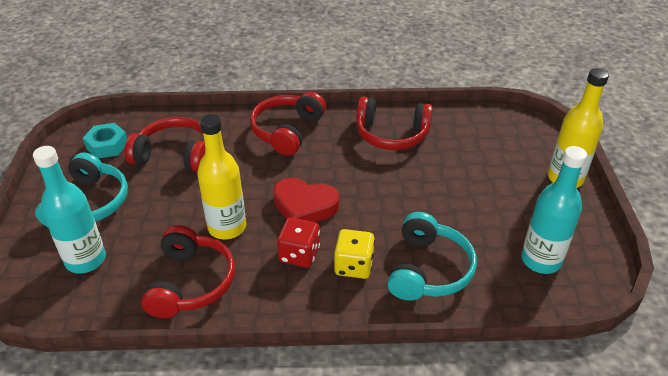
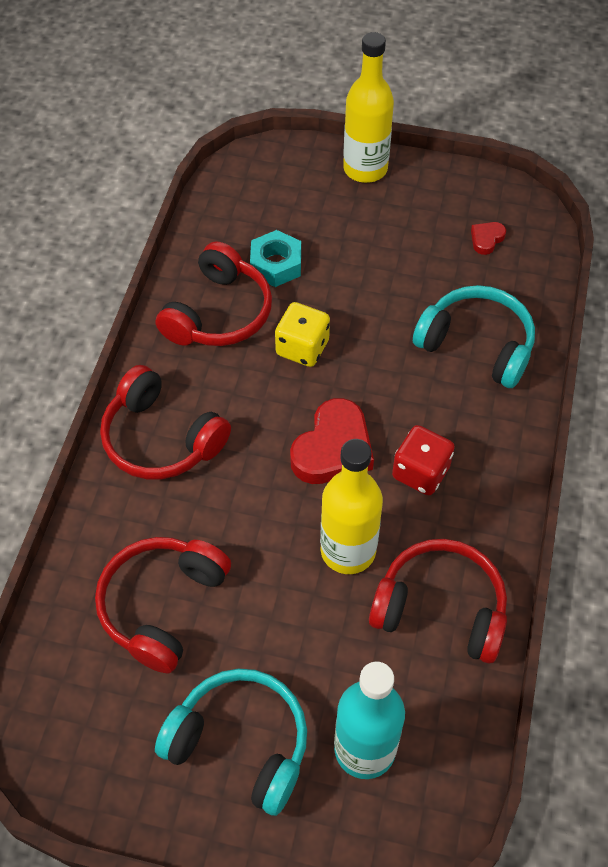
camera: 75 degrees left, 15 degrees up
(107, 145) = (97, 712): turquoise nut -> turquoise nut (276, 264)
(354, 266) = (454, 418): yellow dice -> yellow dice (302, 348)
(541, 260) = (486, 239): turquoise bottle -> red heart

